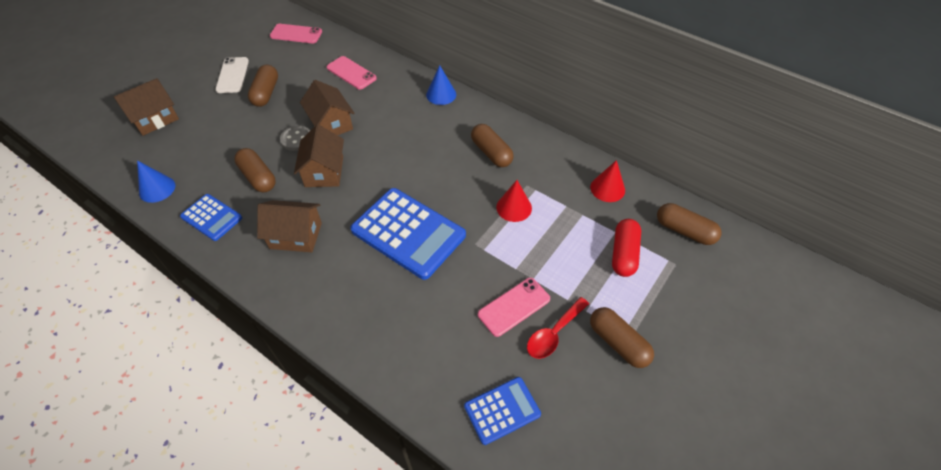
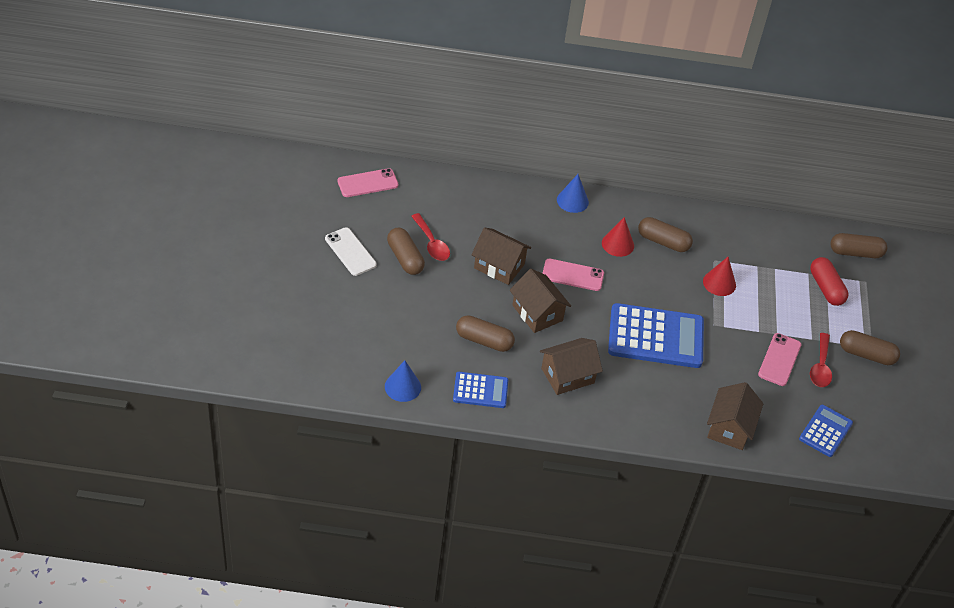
camera: 35 degrees left, 5 degrees down
(155, 119) = (322, 325): brown house -> brown house (729, 428)
(296, 139) = (482, 293): grey button -> none
(297, 89) = (432, 243): none -> red spoon
(351, 73) = (468, 208): pink phone -> pink phone (572, 275)
(607, 188) = (777, 239): red cone -> red cone (617, 244)

